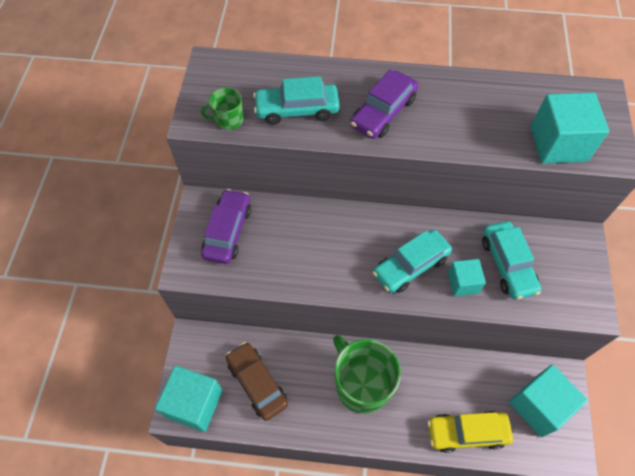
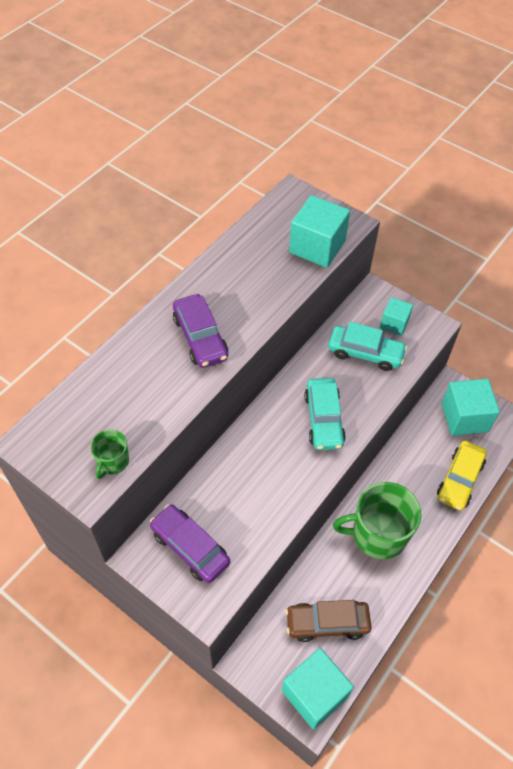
camera: 60 degrees left, 5 degrees down
(297, 110) = (146, 399): turquoise car -> none
(463, 283) = (362, 392): turquoise cube -> turquoise cube (394, 323)

